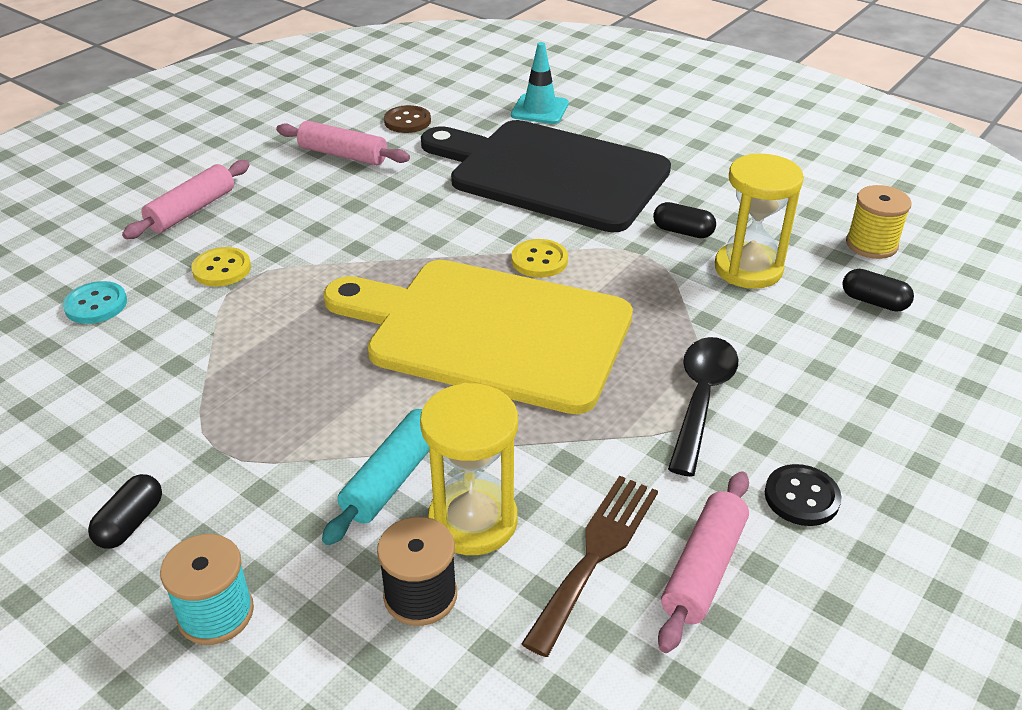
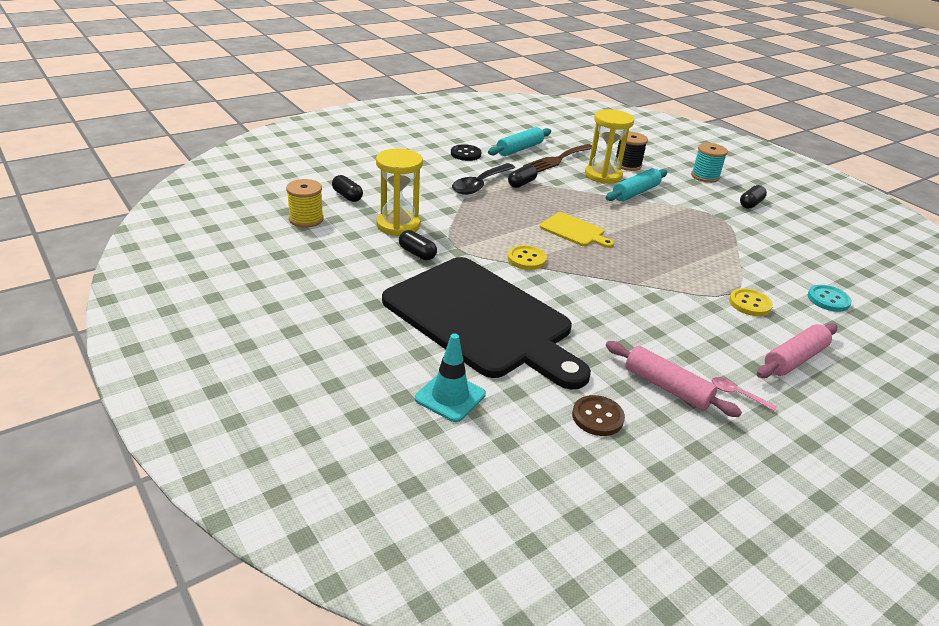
camera: 165 degrees left, 5 degrees down
(271, 163) = (737, 394): none -> pink spoon
(489, 332) = (574, 231): yellow cutting board -> yellow cutting board, size x0.41
(629, 429) = (522, 183): none -> black capsule
(703, 569) = (519, 149): pink rolling pin -> turquoise rolling pin

